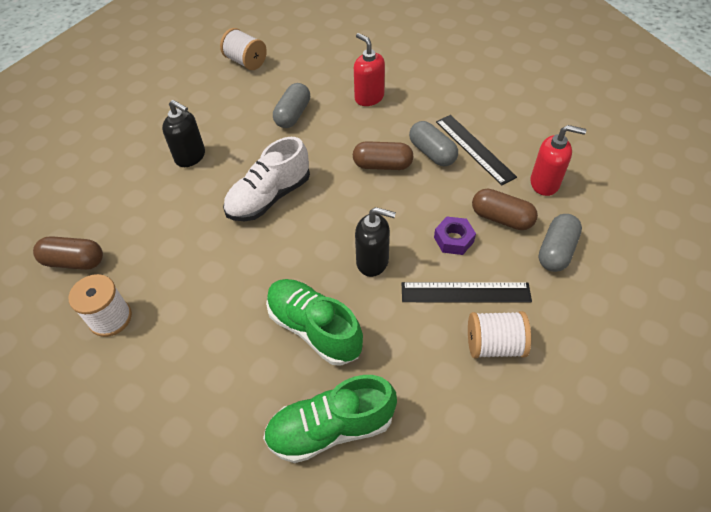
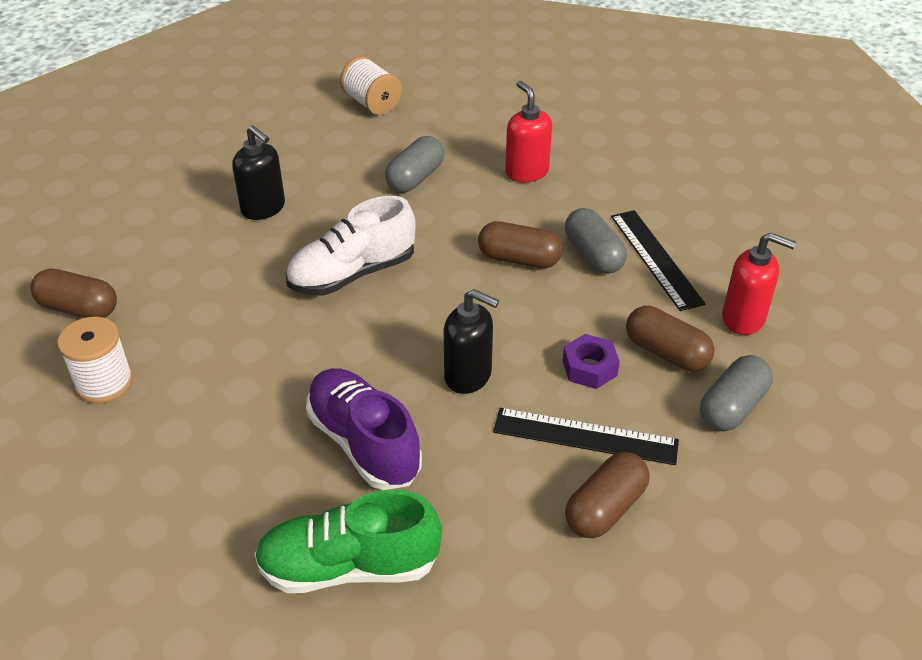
camera: 10 degrees right, 10 degrees down
(314, 328) = (364, 443): green shoe -> purple shoe
(494, 345) = (605, 508): white spool -> brown capsule

